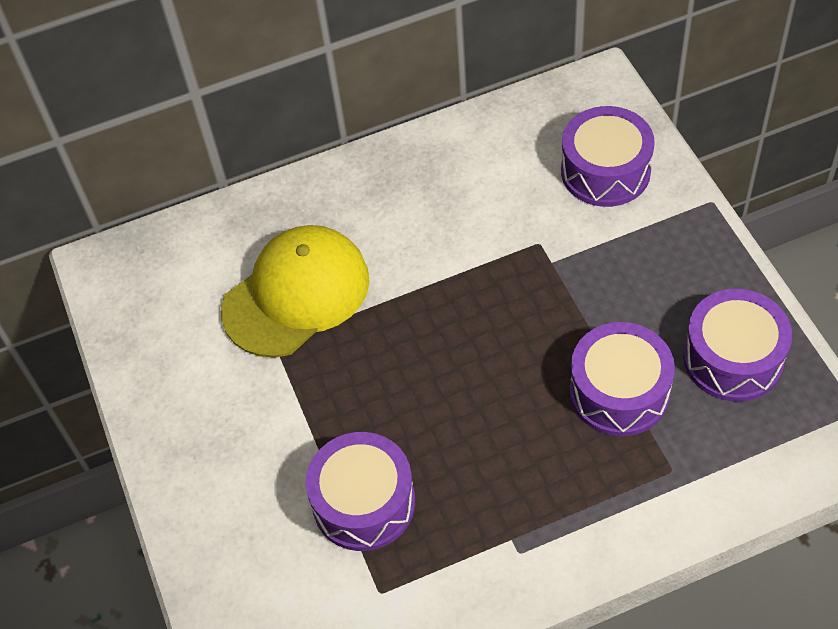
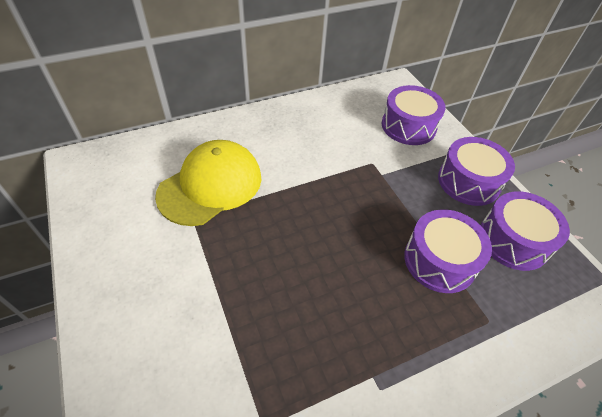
camera: 10 degrees left, 5 degrees down
(364, 503) = (252, 341): purple drum -> purple drum (468, 181)

